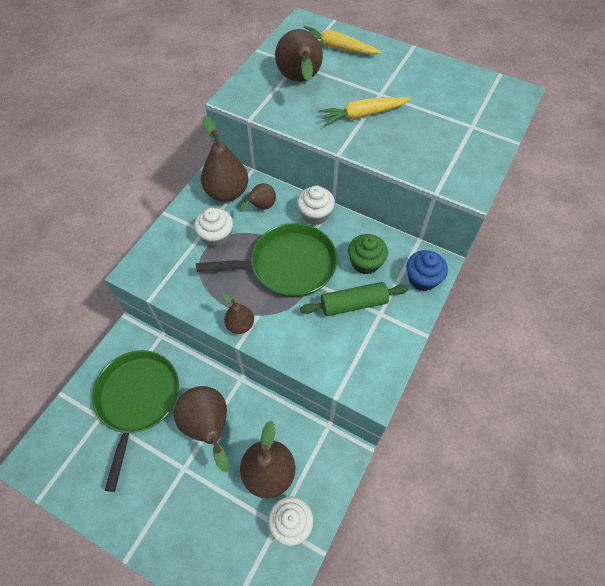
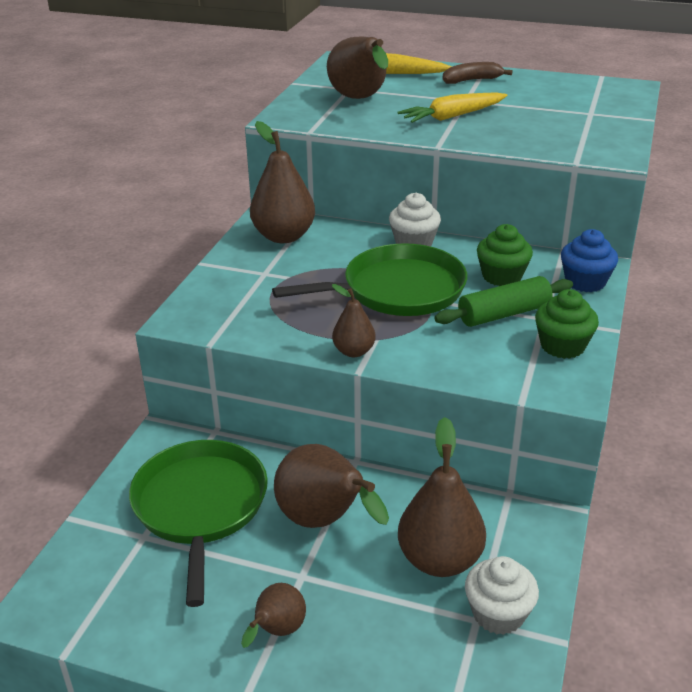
camera: 10 degrees left, 25 degrees down
(216, 236) = (285, 275): white cupcake -> none
(261, 207) = (336, 244): brown pear -> brown pear (277, 631)
(383, 345) = (562, 346): none -> green cupcake
(394, 66) = (472, 80): none -> brown banana

